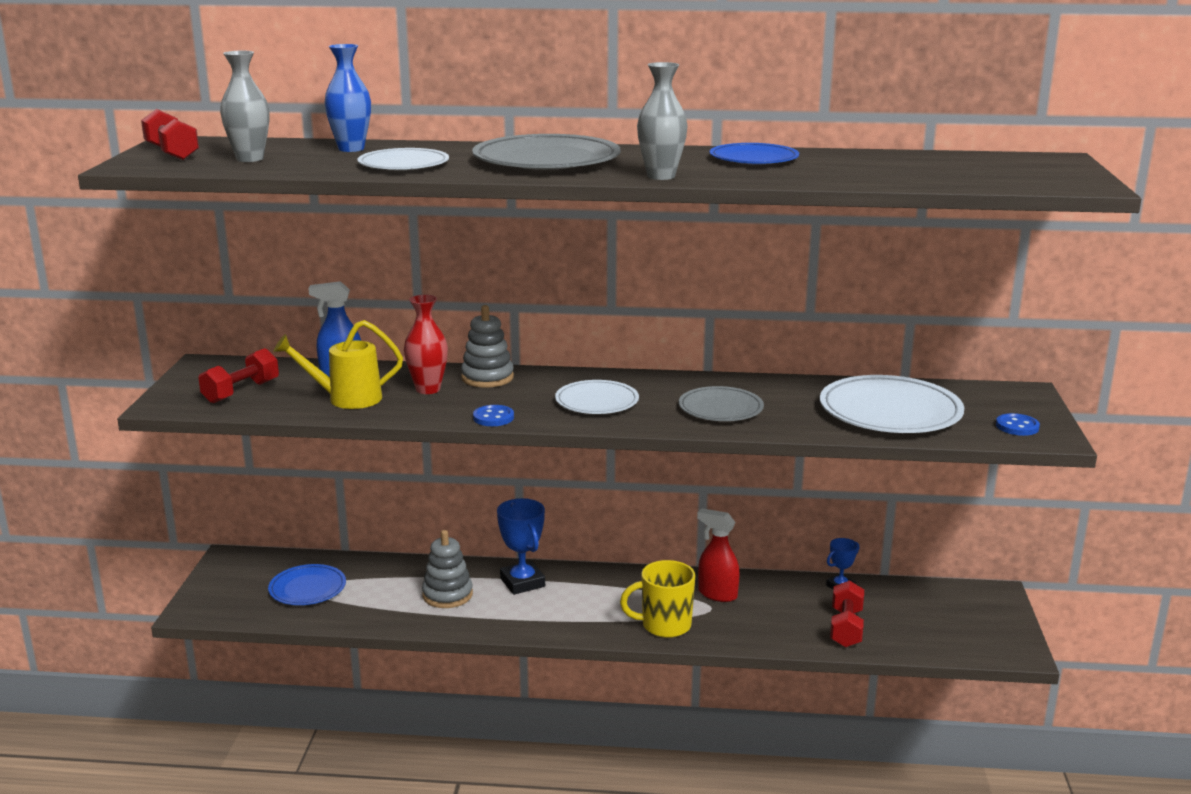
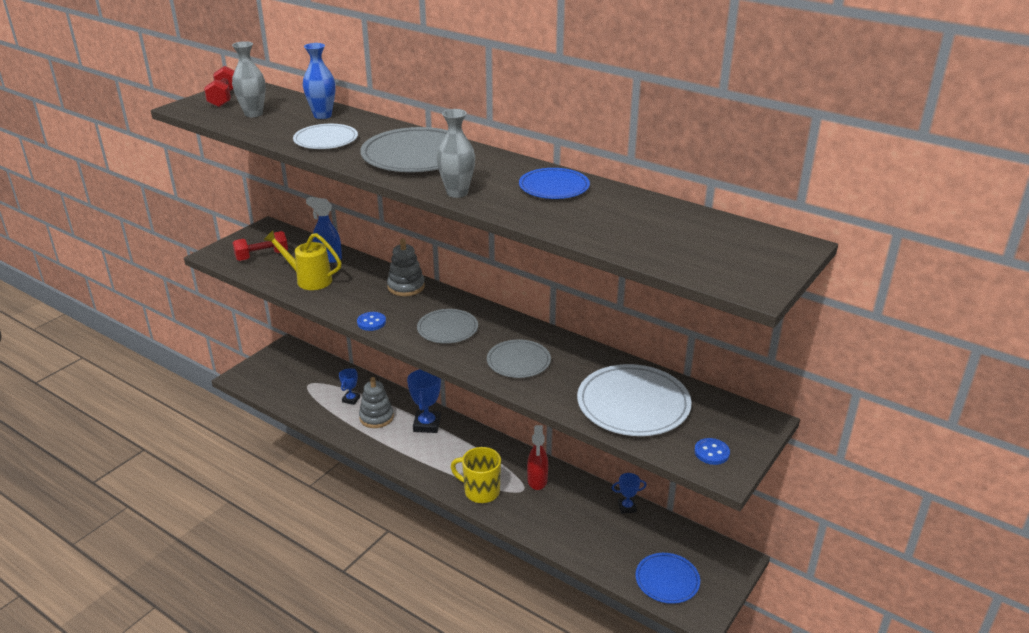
camera: 30 degrees right, 10 degrees up
(307, 588) = (307, 383): blue plate -> blue plate (667, 580)
(390, 587) = (351, 399): none -> blue trophy
(428, 389) = (361, 286): red vase -> none
(597, 401) = (447, 329): white plate -> grey plate
(717, 594) = (537, 480): red spray bottle -> red spray bottle turned 150 degrees counterclockwise
(846, 628) = (596, 542): red dumbbell -> none

